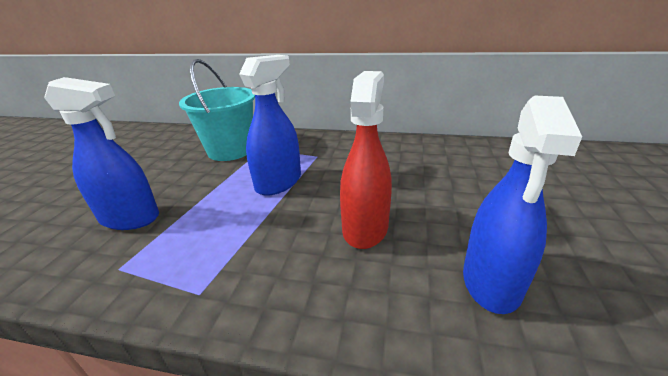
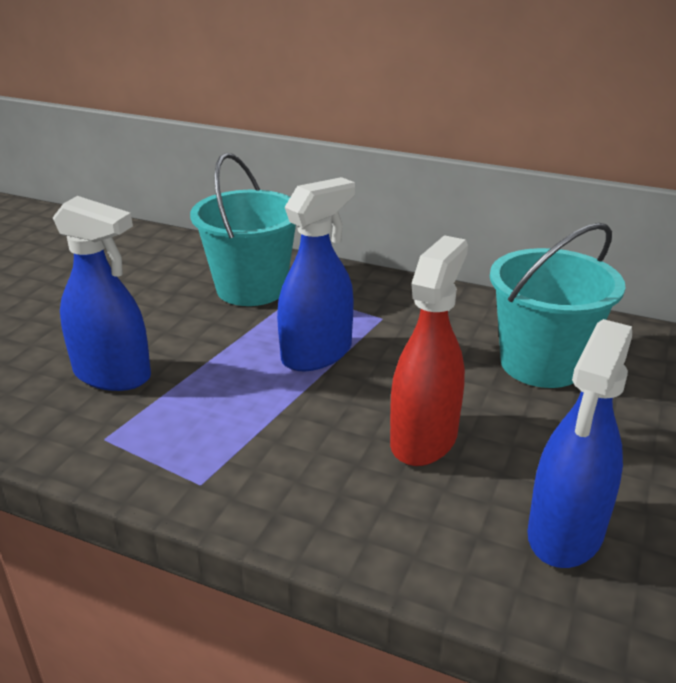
camera: 10 degrees right, 0 degrees up
(423, 168) = (541, 364): none -> turquoise bucket

